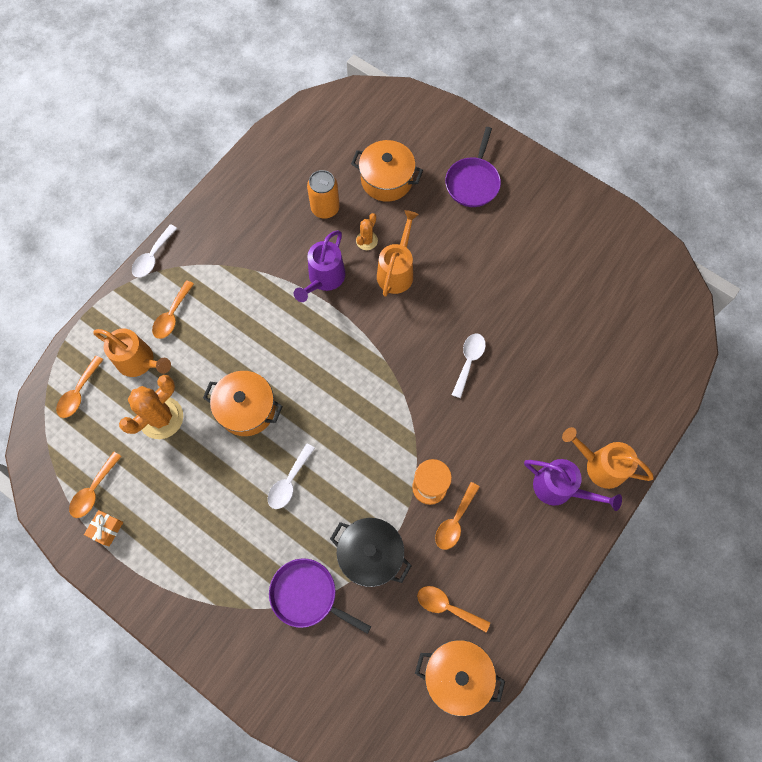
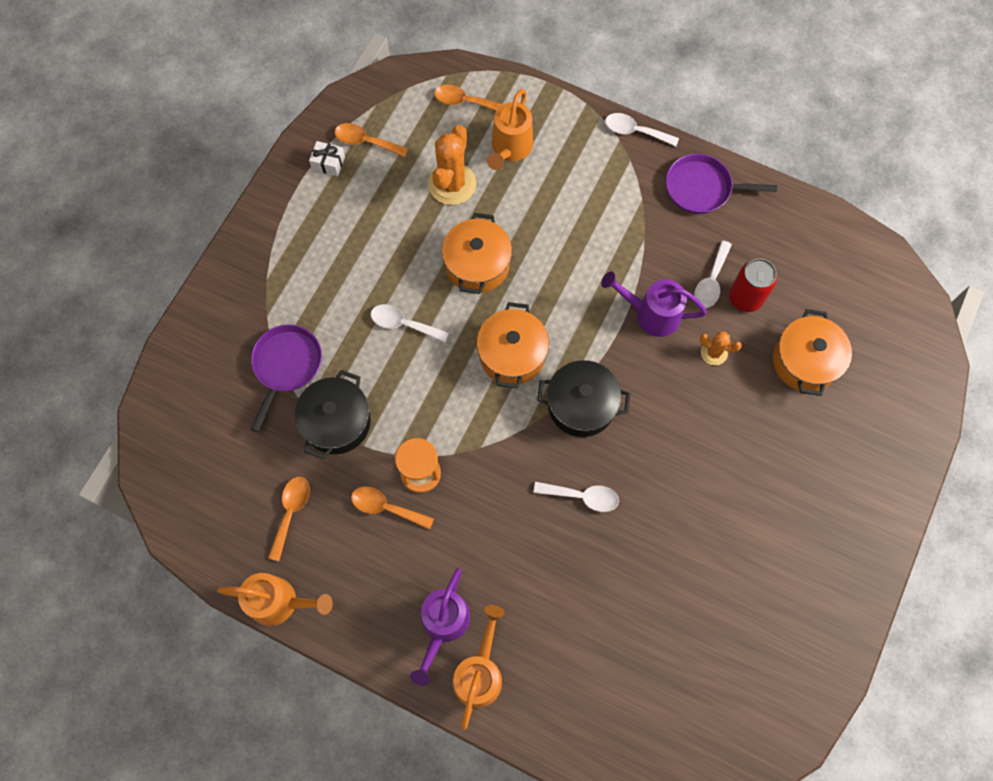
camera: 80 degrees right, 0 degrees up
(107, 529) = (328, 163): orange gift -> white gift
(161, 418) = (452, 184): orange cactus -> orange cactus turned 75 degrees clockwise
(172, 315) = (569, 167): orange spoon -> none
(305, 229) = (711, 281): none -> white spoon
(325, 208) = (745, 298): orange can -> red can
(392, 347) = (581, 405): none -> black pot
(397, 271) = (682, 394): orange watering can -> orange watering can (280, 602)
(457, 675) = (221, 533): orange pot -> orange pot (512, 354)
(473, 182) = (832, 468): purple pan -> purple pan (702, 188)

